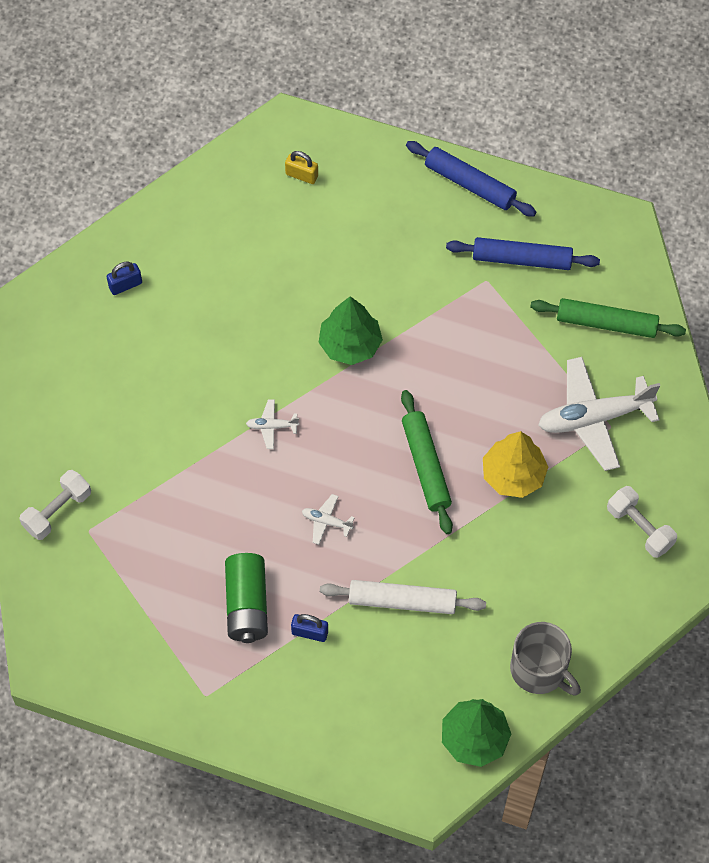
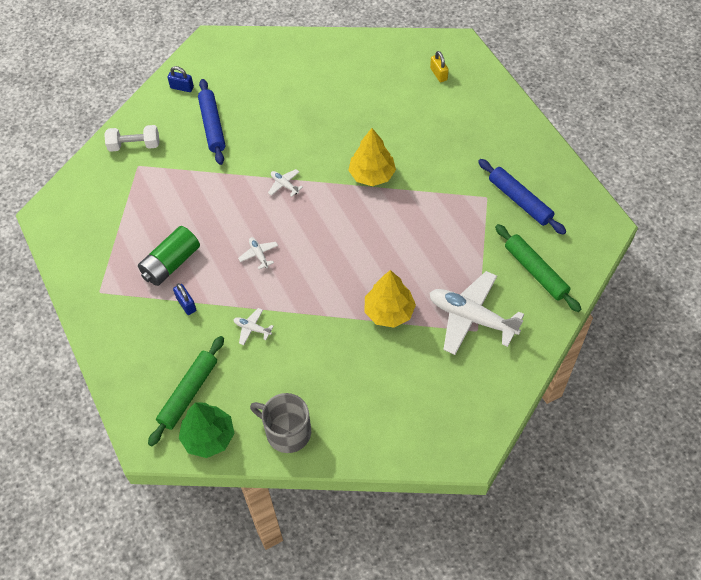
camera: 45 degrees right, 5 degrees down
(125, 285) = (288, 64): blue padlock -> blue padlock (182, 87)
(350, 344) = (372, 175): green tree -> yellow tree
(402, 601) = (252, 328): white rolling pin -> white plane
(426, 466) = (344, 268): green rolling pin -> green rolling pin (188, 393)
(470, 184) = (531, 141): blue rolling pin -> blue rolling pin (212, 126)
(540, 670) = (287, 431): grey mug -> grey mug turned 120 degrees clockwise
(639, 528) = (433, 401): white dumbbell -> none

